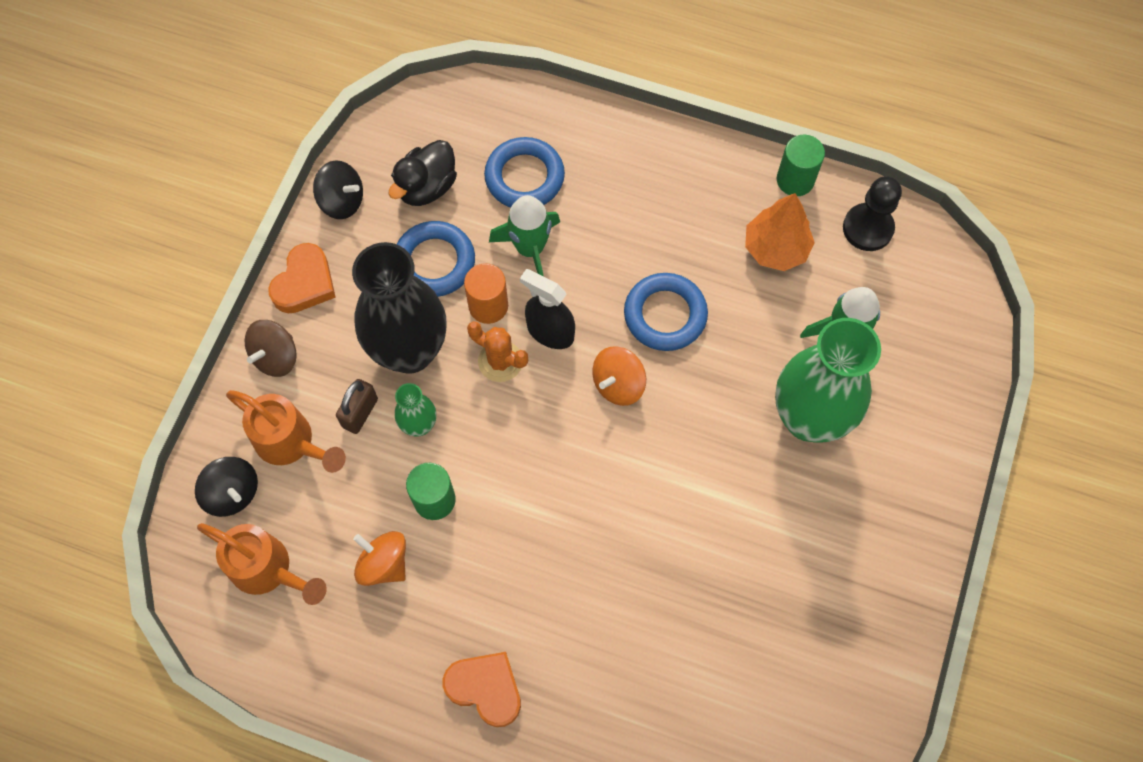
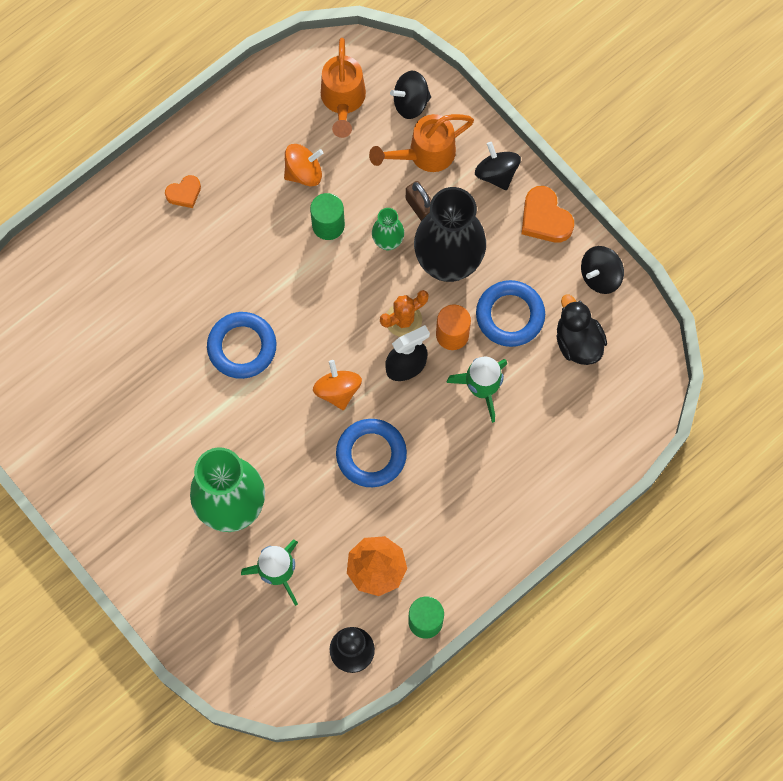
camera: 120 degrees right, 5 degrees up
(269, 570) = (343, 101): orange watering can -> orange watering can turned 60 degrees counterclockwise
(276, 357) = (496, 173): brown spinning top -> black spinning top
(485, 688) = (184, 193): orange heart -> orange heart, size x0.62
(524, 177) = (545, 417): blue ring -> blue ring (242, 347)

